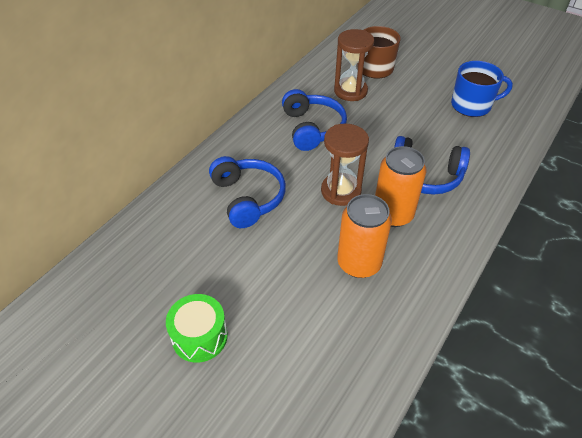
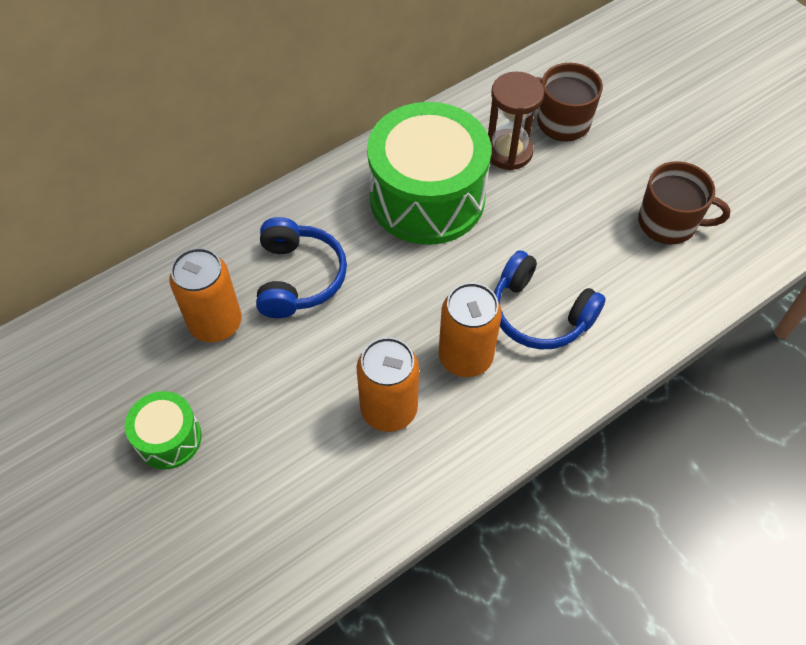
camera: 20 degrees right, 10 degrees up
(199, 244) = (216, 323): none -> orange can
(312, 128) = (427, 197): blue headphones -> green drum
(341, 191) = (417, 303): brown hourglass -> none
(472, 105) = (668, 223): blue mug -> brown mug

